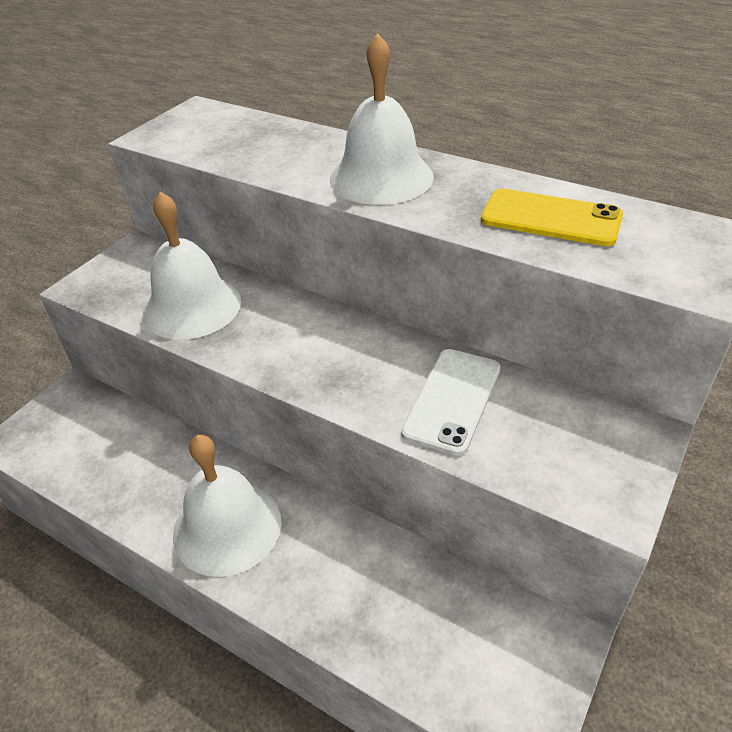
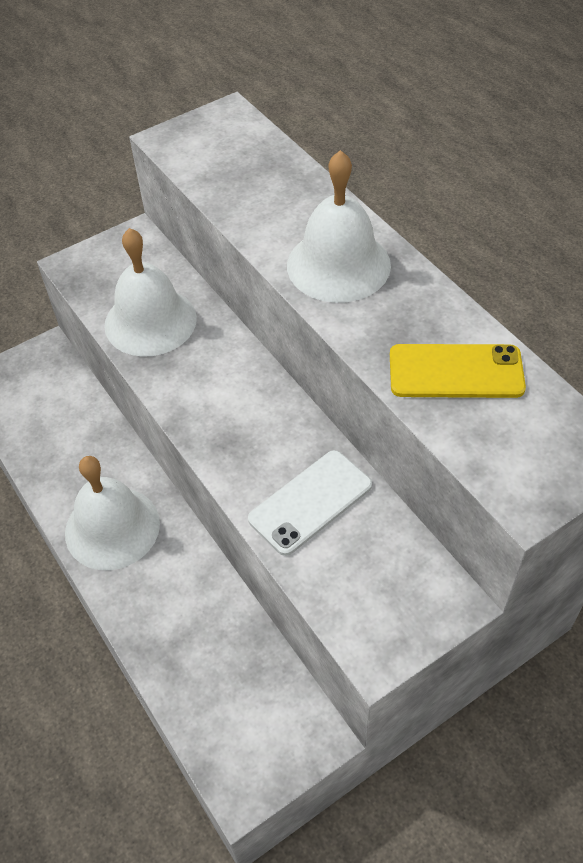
camera: 25 degrees right, 10 degrees up
(551, 218) = (456, 372): yellow phone -> yellow phone turned 45 degrees counterclockwise

